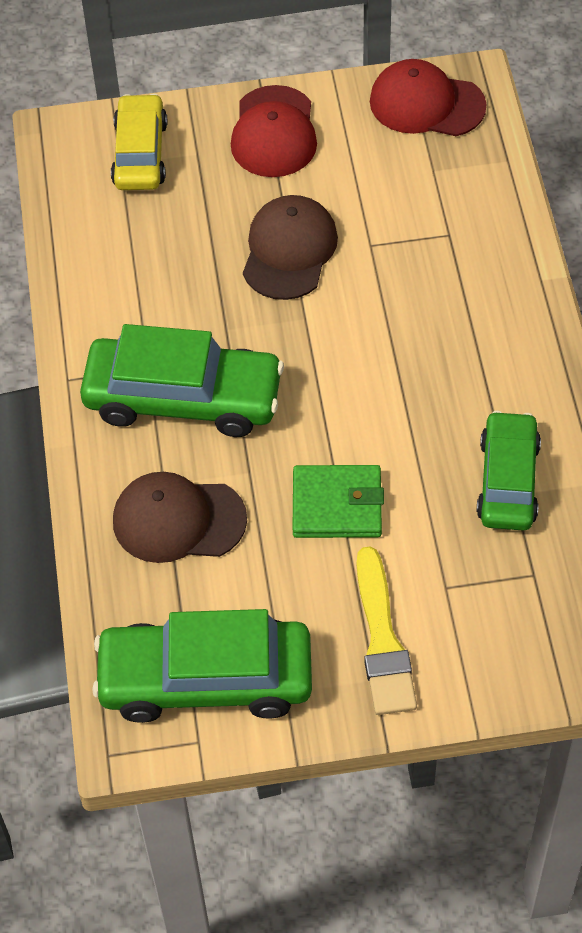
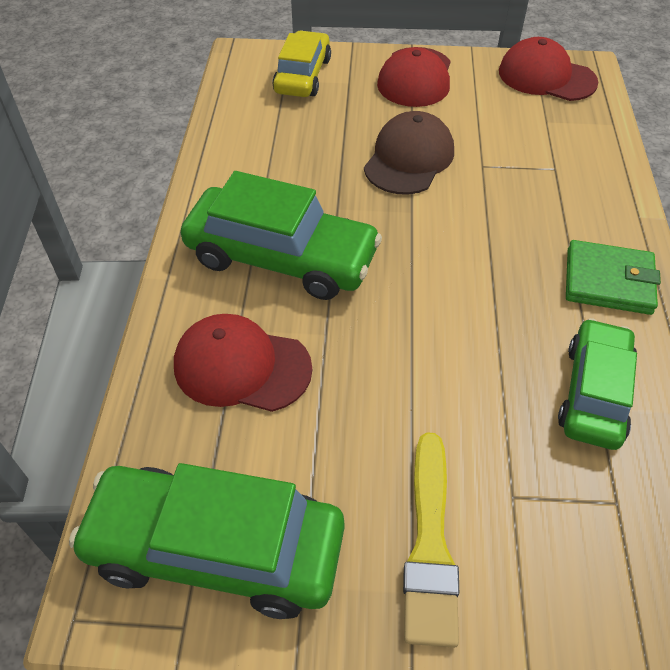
camera: 10 degrees right, 5 degrees down
(178, 520) = (241, 366): brown cap -> red cap
(337, 505) = (407, 383): green wallet -> green wallet (608, 281)

